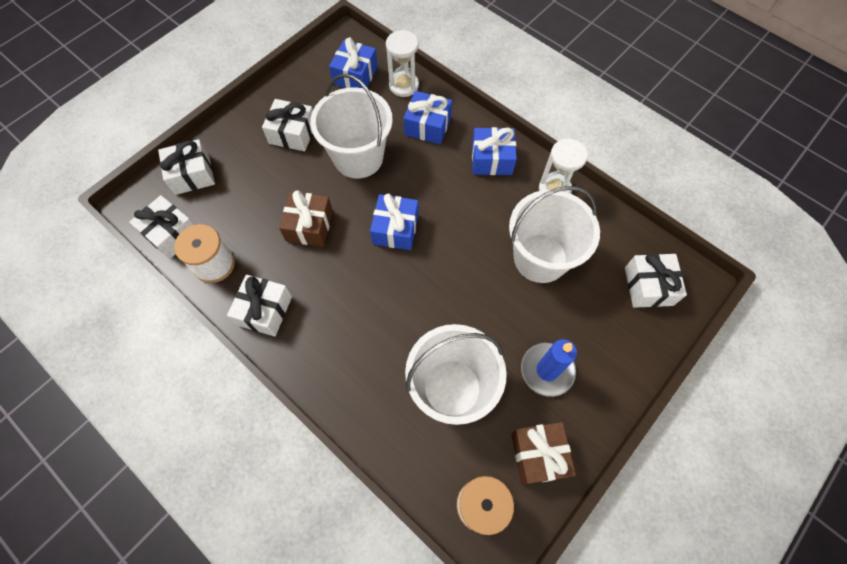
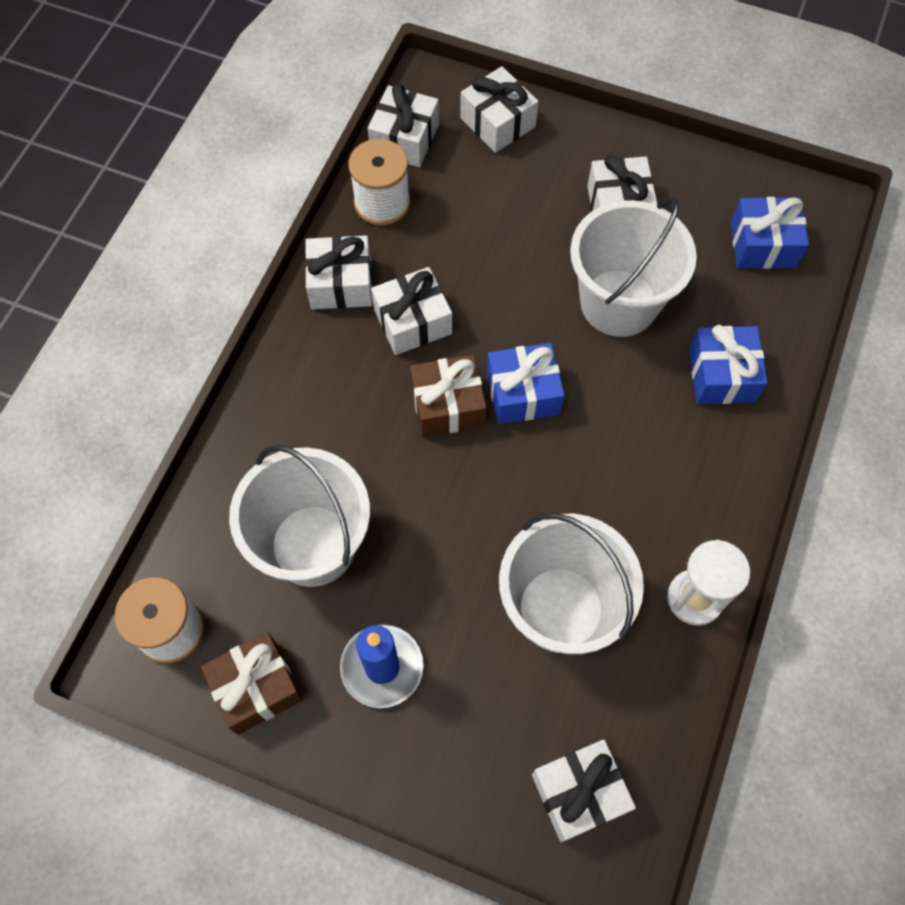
camera: 70 degrees right, 0 degrees up
(309, 226) = (481, 285): brown gift -> brown gift (448, 405)
(316, 275) = (412, 321): none -> white gift
(404, 85) = (780, 316): white hourglass -> none
(491, 159) = (706, 486): blue gift -> none

